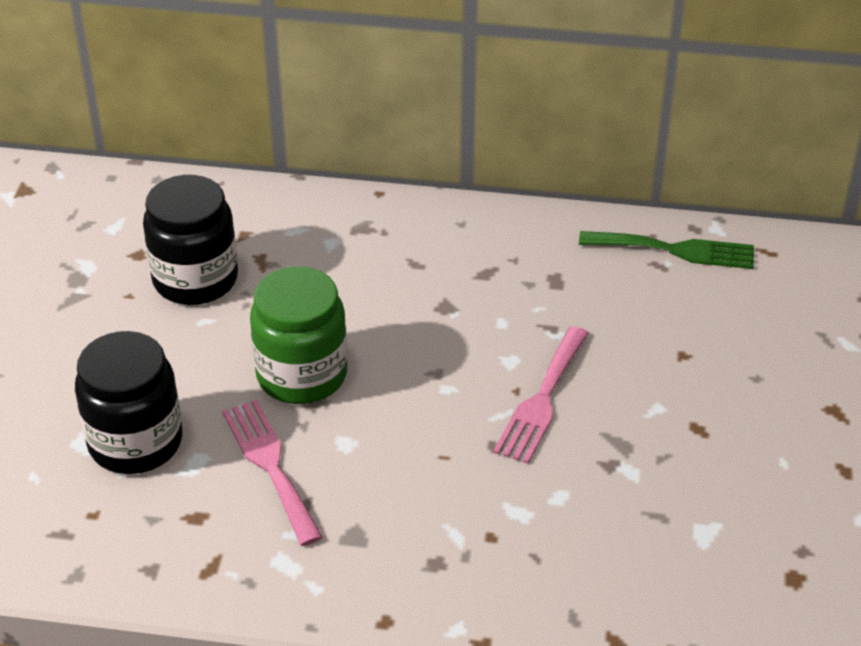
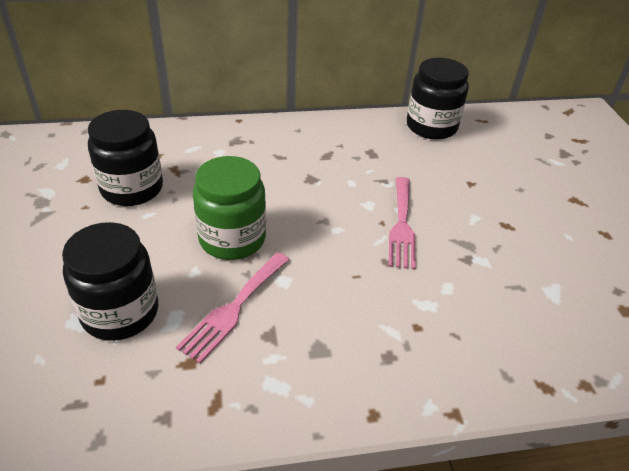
camera: 20 degrees left, 0 degrees up
(270, 465) = (234, 308): pink fork -> pink fork turned 105 degrees counterclockwise
(675, 250) = (431, 126): green fork -> black jar

